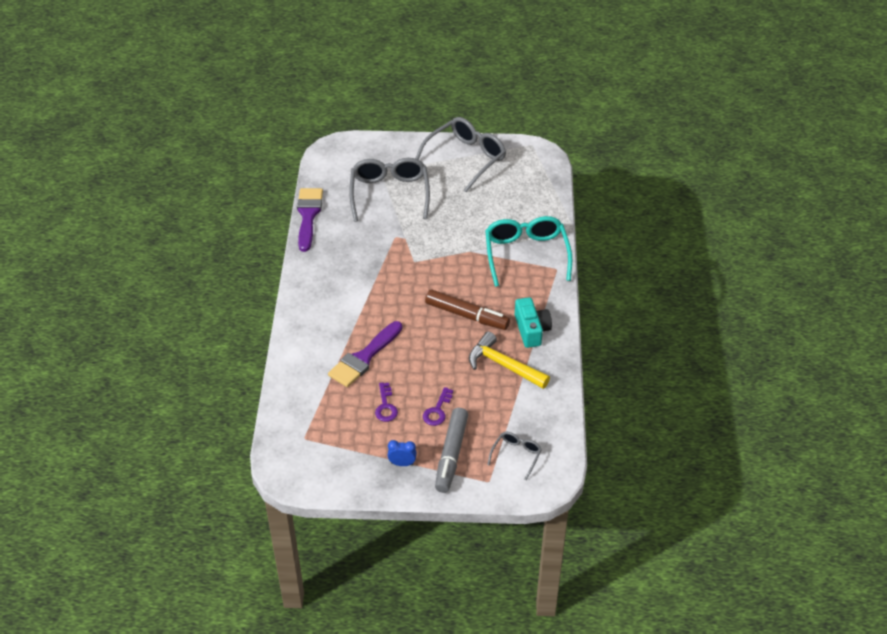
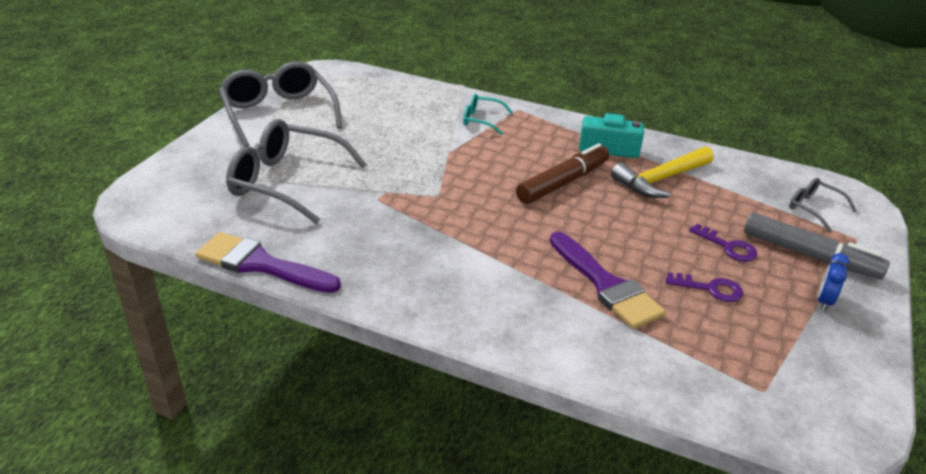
camera: 70 degrees left, 10 degrees down
(526, 254) = (481, 120): turquoise glasses -> turquoise glasses, size x0.49

